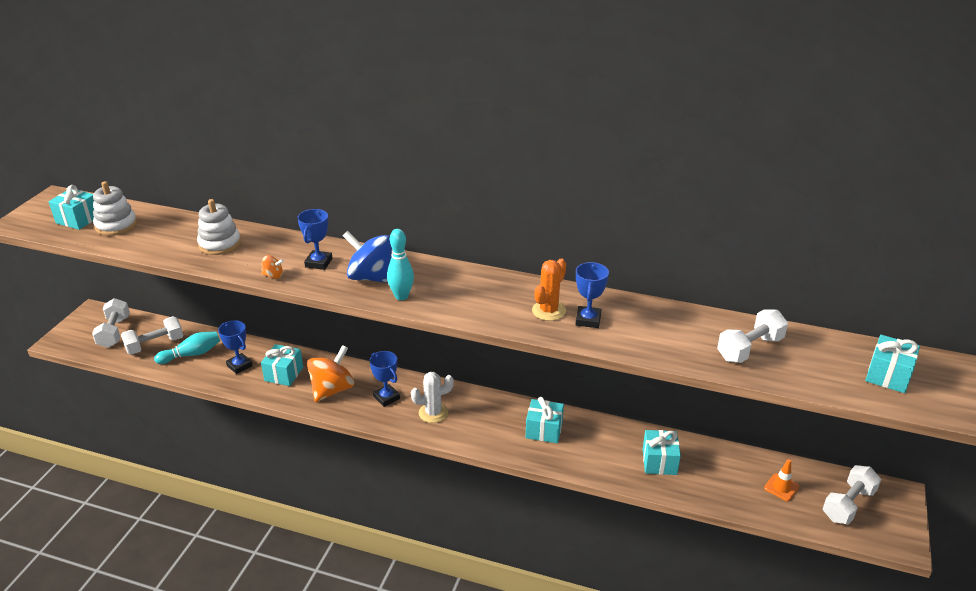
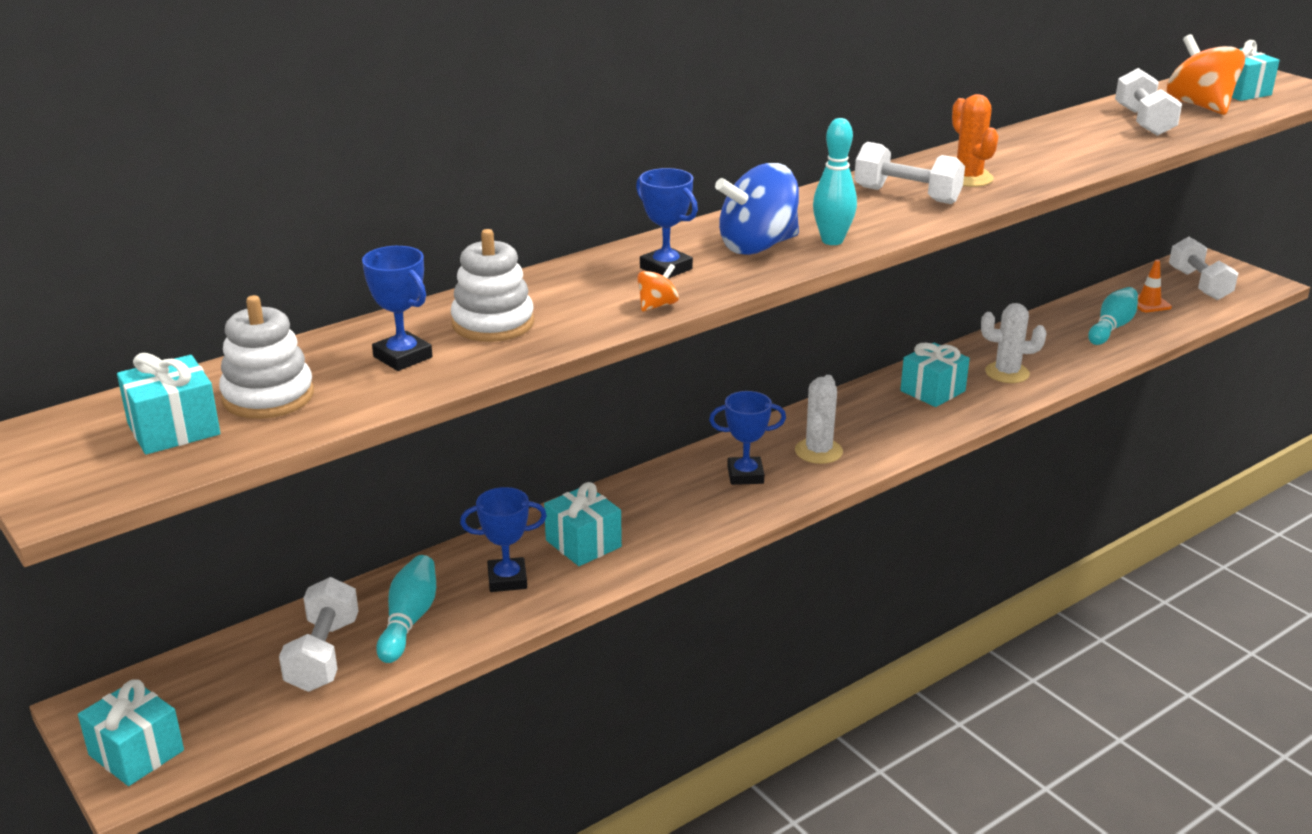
camera: 55 degrees left, 5 degrees down
(114, 332) = (210, 695): white dumbbell -> white dumbbell (906, 195)
(332, 390) = (675, 513): orange spinning top -> orange spinning top (1200, 106)
(588, 320) = (1011, 166): blue trophy -> blue trophy (403, 357)
(600, 453) = (1007, 373): none -> white cactus
(659, 462) = (1053, 346): turquoise gift -> turquoise gift (136, 753)
(720, 480) = (1112, 327): none -> turquoise bowling pin

